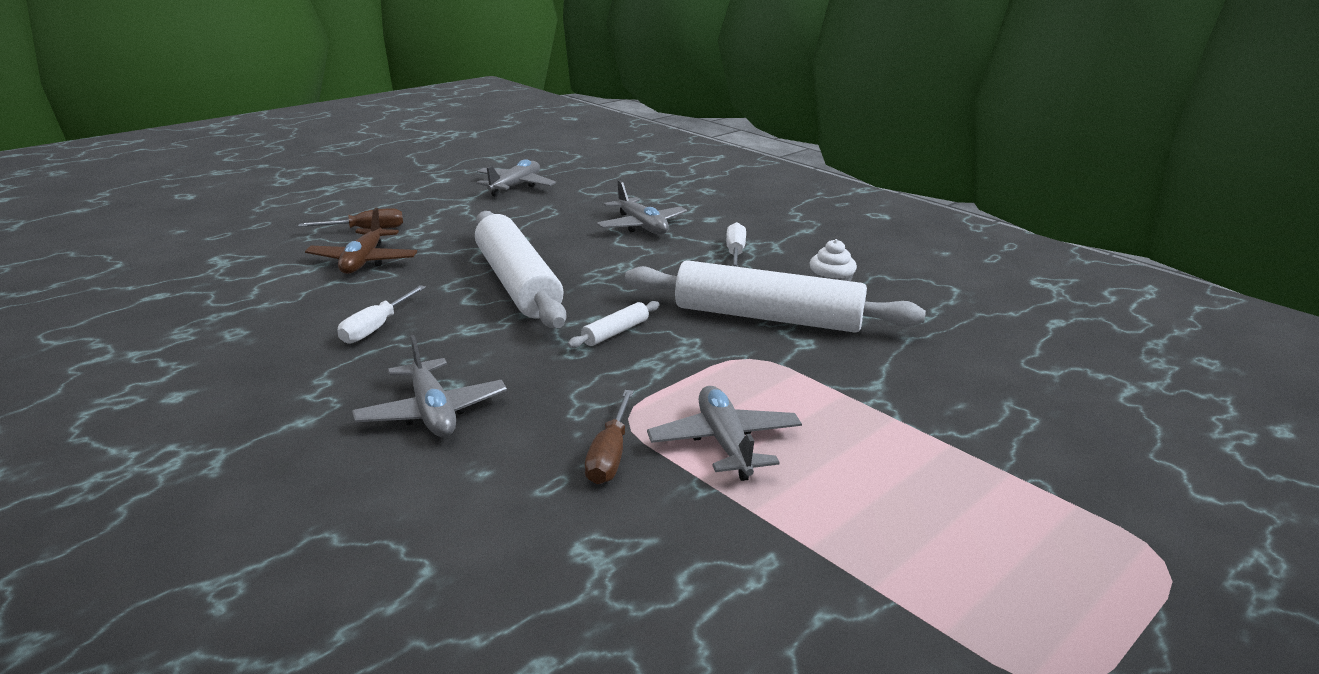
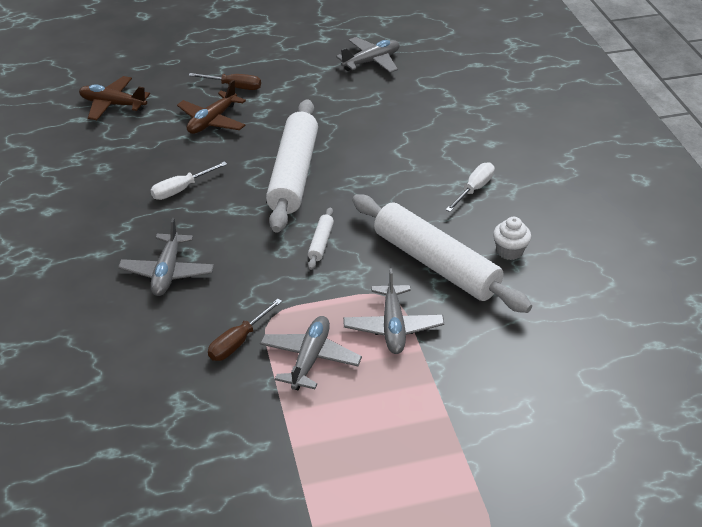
camera: 30 degrees right, 15 degrees up
(202, 273) = (113, 104): none -> brown plane
(615, 332) = (320, 243): white rolling pin -> white rolling pin turned 60 degrees counterclockwise
(641, 226) = (429, 137): grey plane -> grey plane (393, 327)

